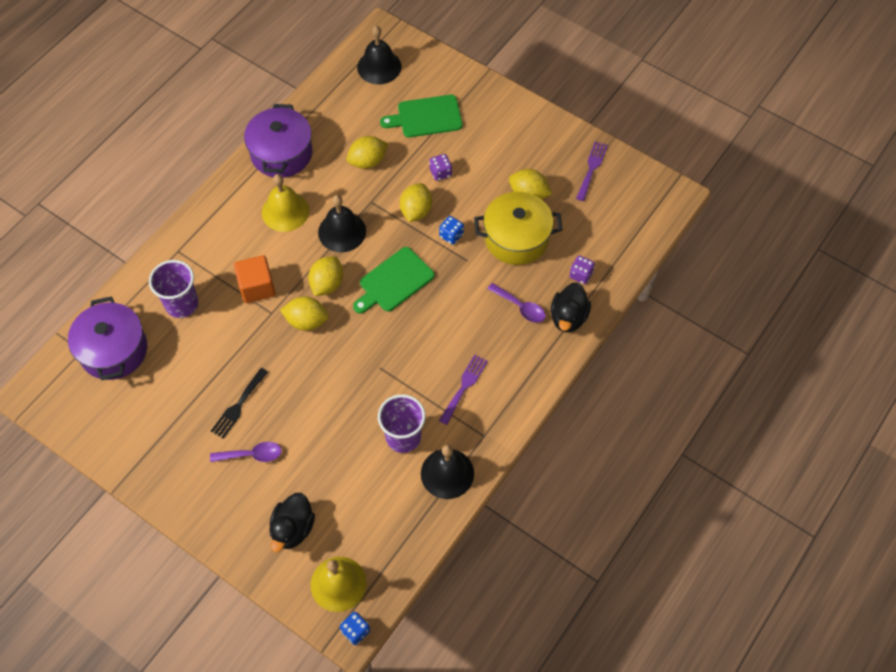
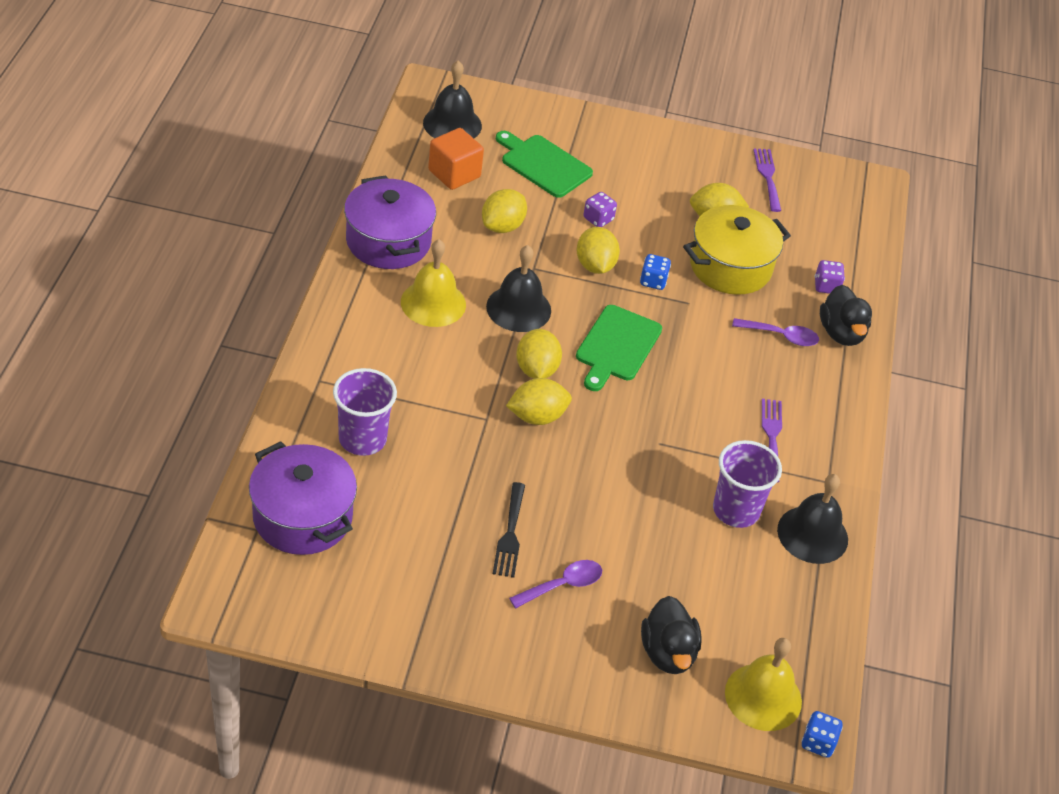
camera: 30 degrees left, 15 degrees down
(257, 287) = (450, 395): orange cube -> orange cube (454, 174)
(426, 117) = (543, 165): green cutting board -> green cutting board turned 75 degrees clockwise

